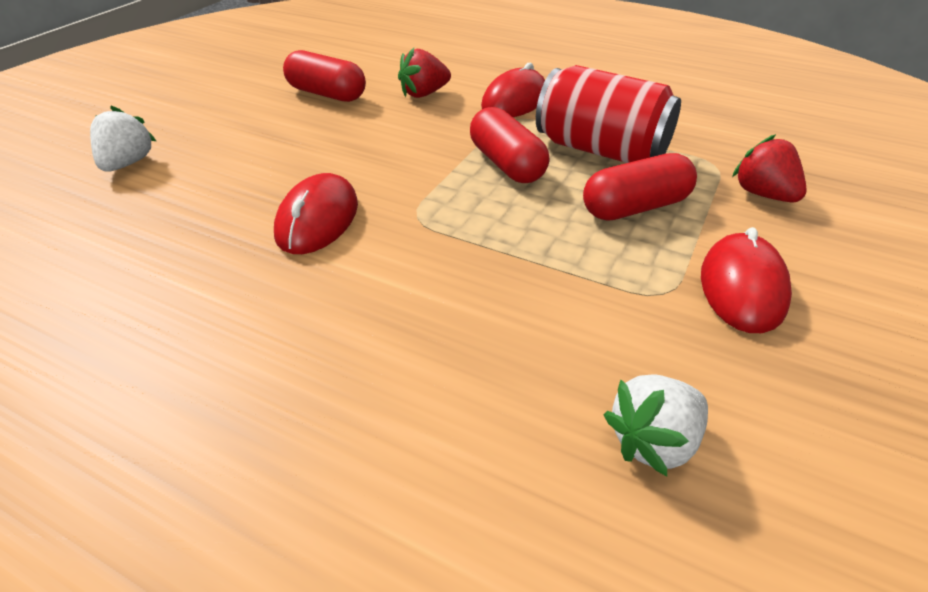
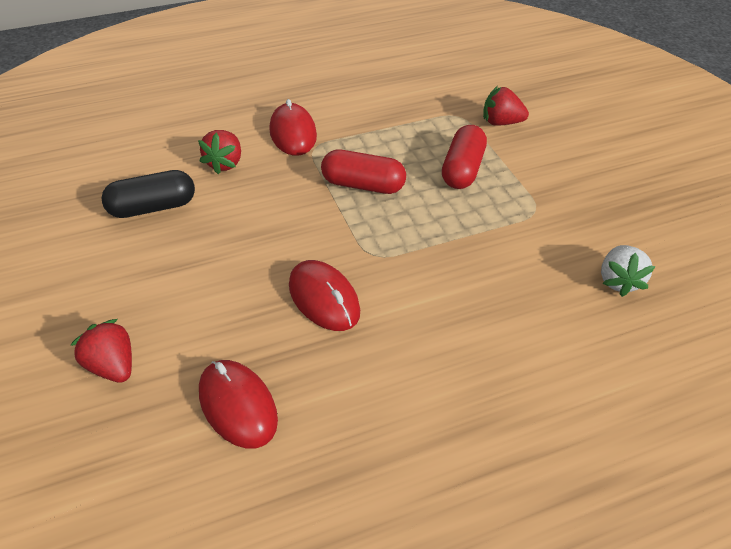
camera: 50 degrees left, 5 degrees up
(128, 163) = (112, 366): white strawberry -> red strawberry
(326, 94) = (152, 207): red capsule -> black capsule
(601, 150) = (395, 141): red can -> none
(742, 287) = (557, 184): red mouse -> red mouse (238, 405)

